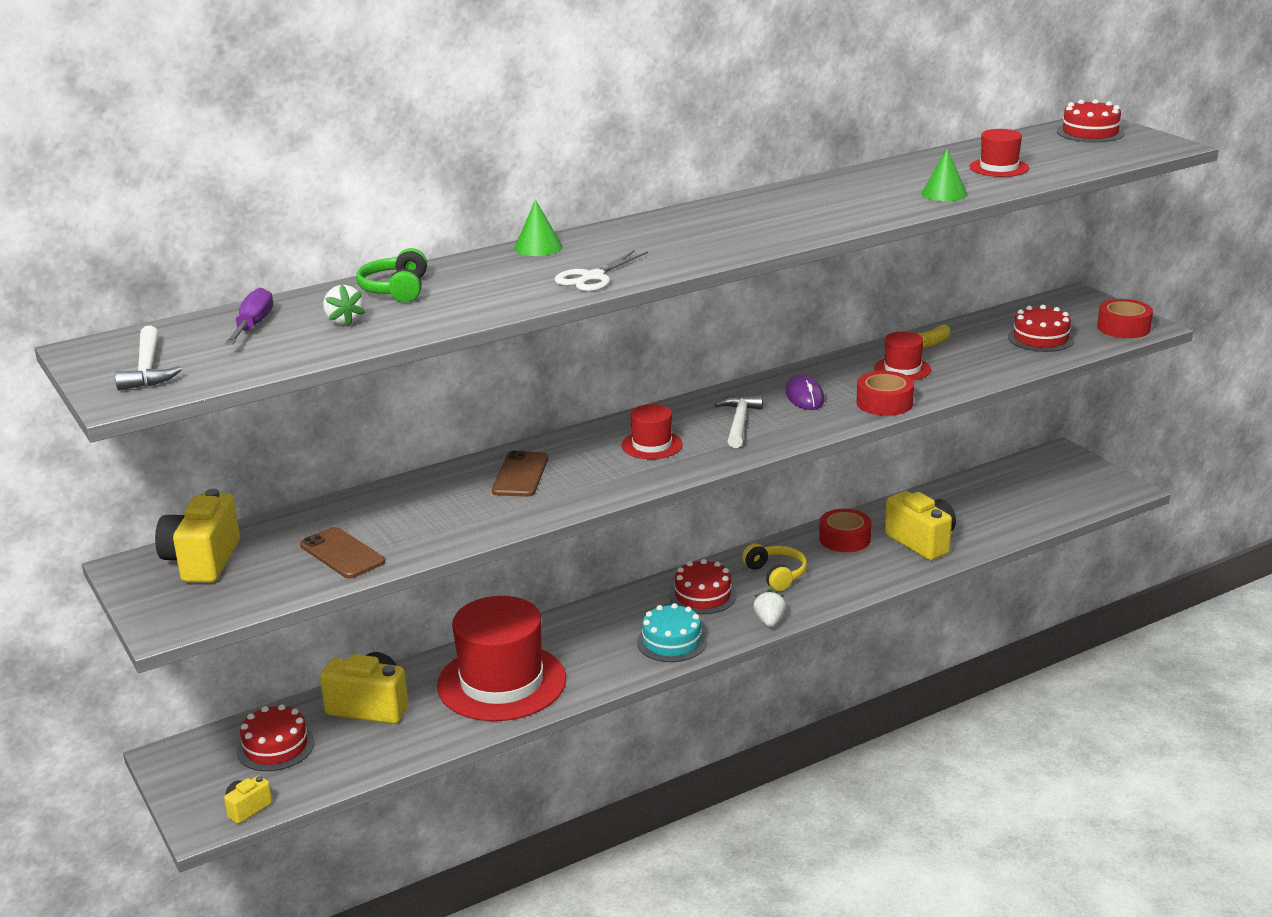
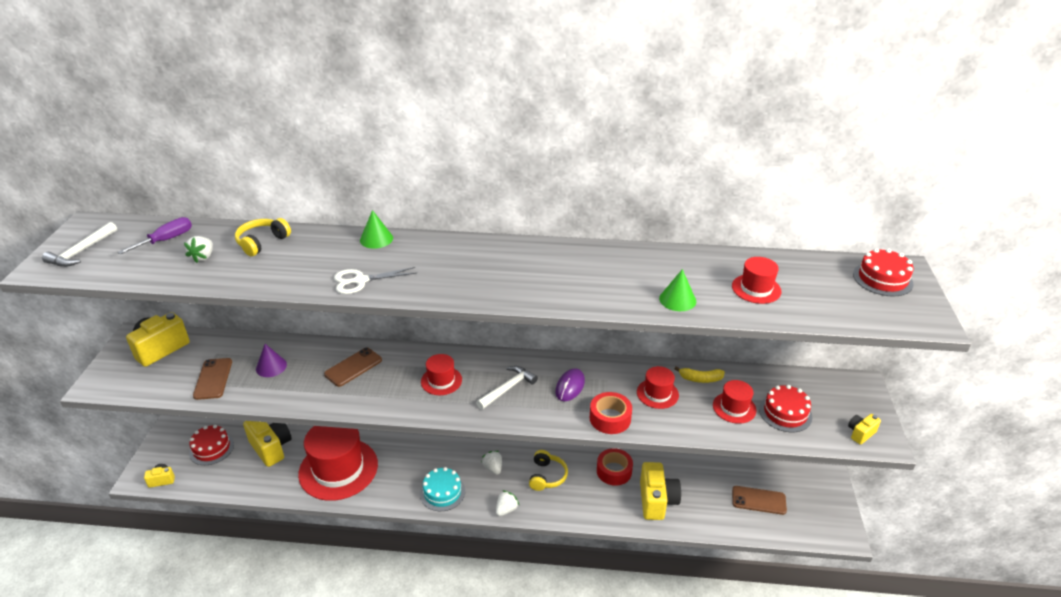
camera: 35 degrees right, 10 degrees up
(396, 290) = (262, 242): green headphones -> yellow headphones
(406, 514) = (271, 366): none -> purple cone
(703, 595) = (493, 468): red cake -> white strawberry
(990, 352) = (734, 408): none -> red hat
(1020, 498) = (758, 500): none -> brown phone
(1123, 328) = (860, 433): red tape -> yellow camera

